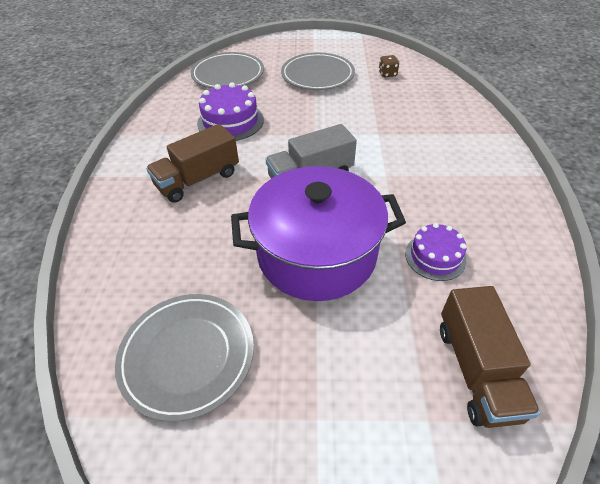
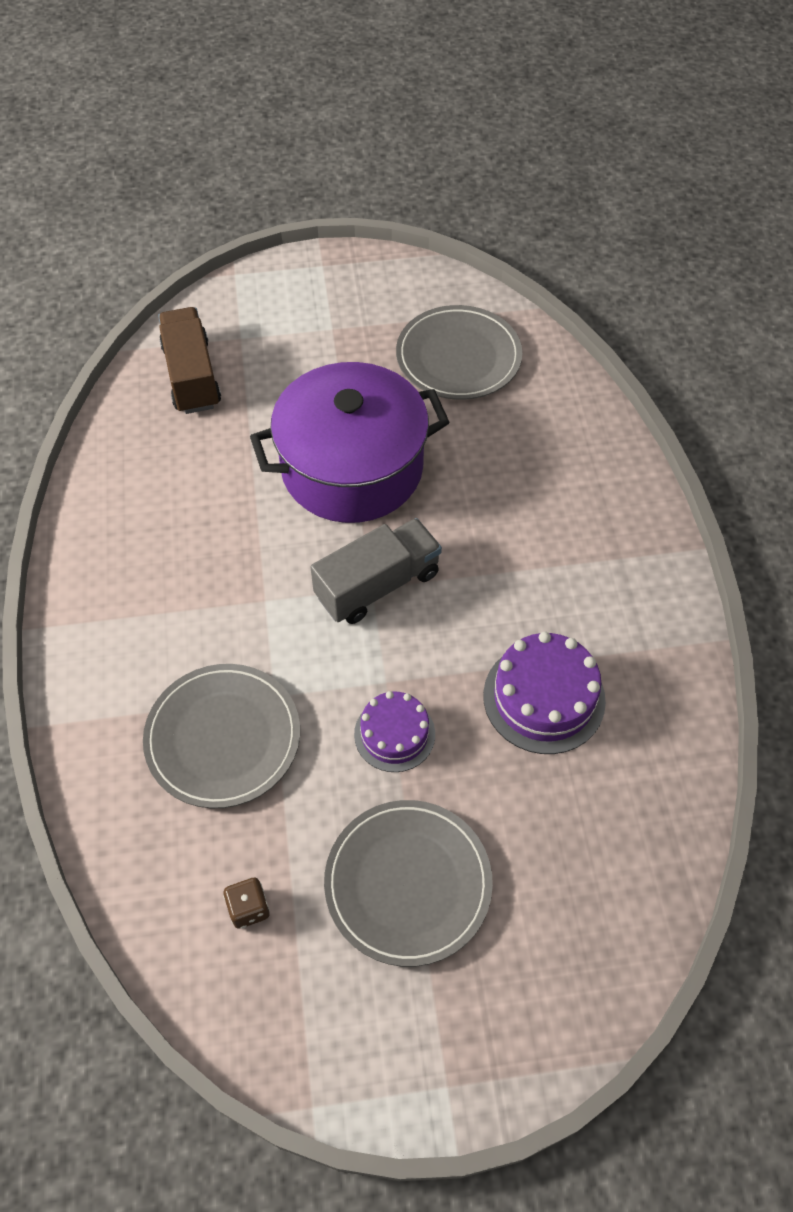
camera: 170 degrees right, 10 degrees up
(198, 179) = (542, 560): brown truck -> none
(228, 74) = (611, 861): grey plate -> grey plate (223, 738)
(435, 256) = (211, 480): purple cake -> purple cake (394, 734)

